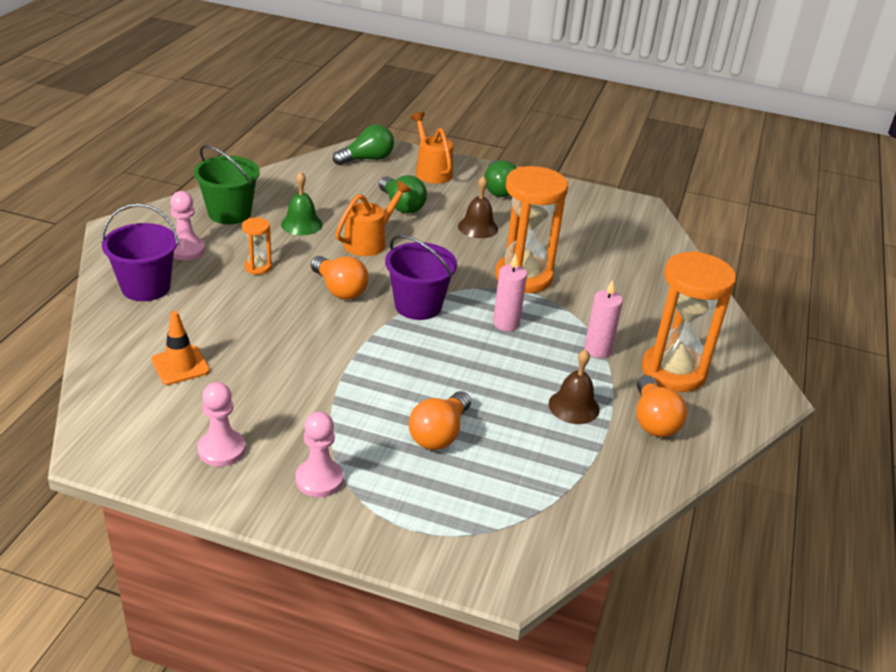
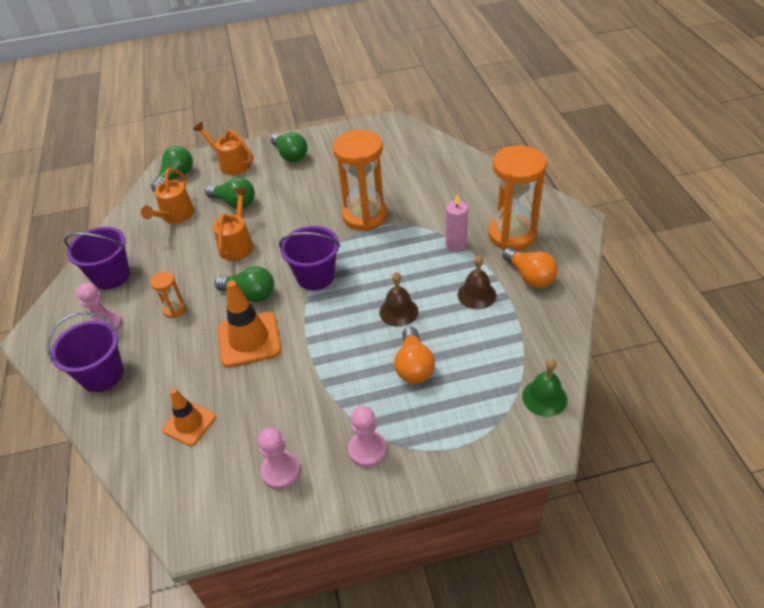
camera: 25 degrees left, 10 degrees up
(229, 213) = (111, 276): green bucket -> purple bucket
(301, 224) = (175, 256): green bell -> green bell (544, 397)
(301, 326) = (249, 339): none -> orange traffic cone
(334, 191) = (175, 216): none -> orange watering can
(339, 289) = (250, 294): orange light bulb -> green light bulb
(478, 227) = (302, 193): brown bell -> brown bell (398, 311)
(506, 323) = (384, 257): pink candle -> none

